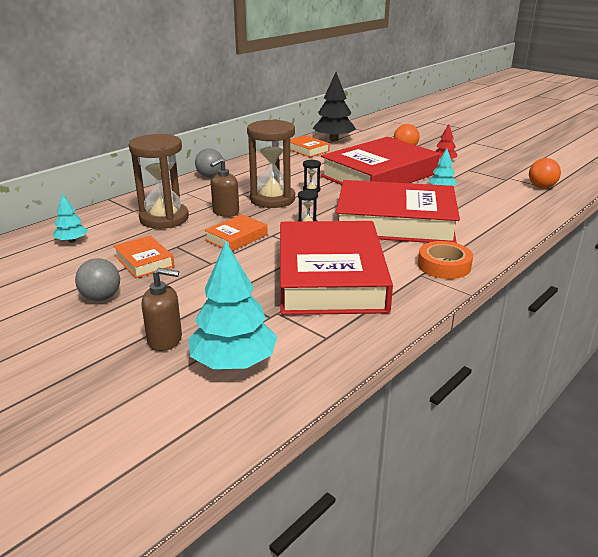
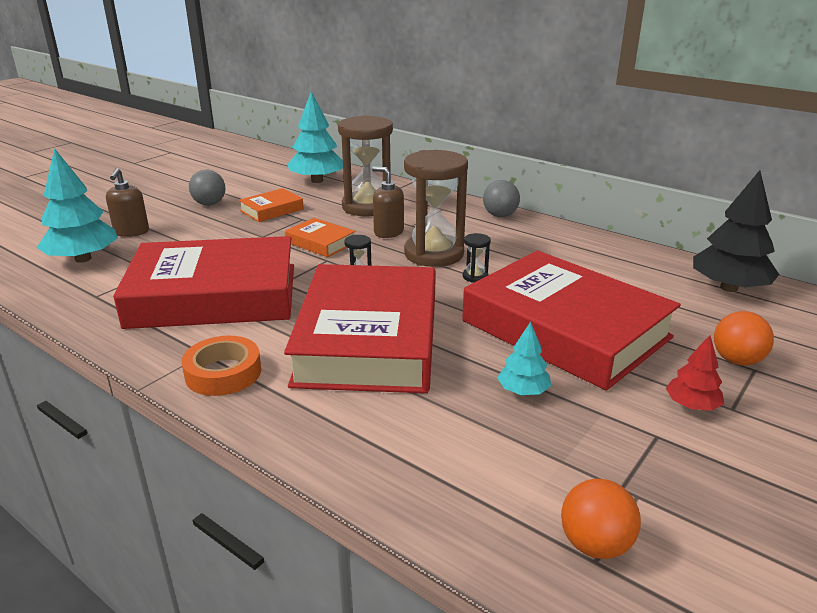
camera: 85 degrees right, 0 degrees up
(72, 241) = (317, 181): turquoise tree -> turquoise tree, size x1.91
(307, 150) = (652, 267): orange book -> none

